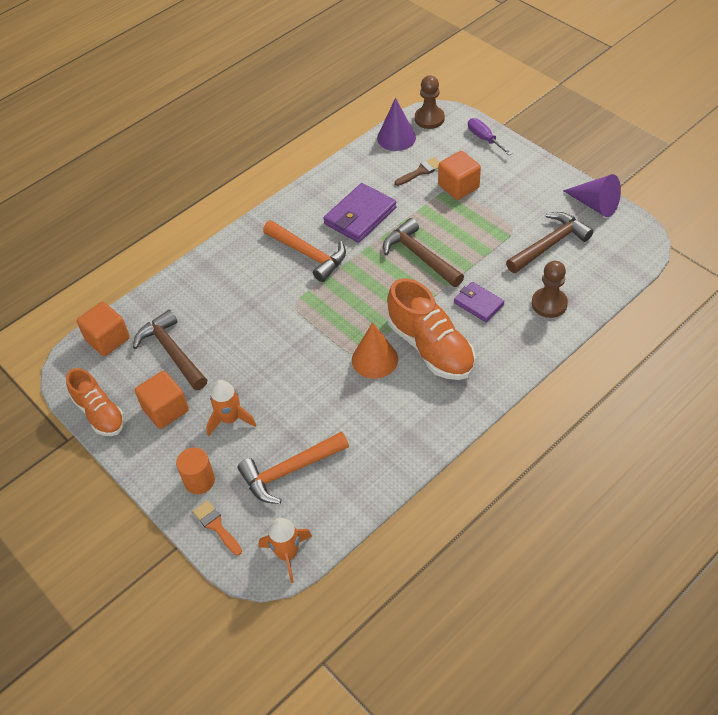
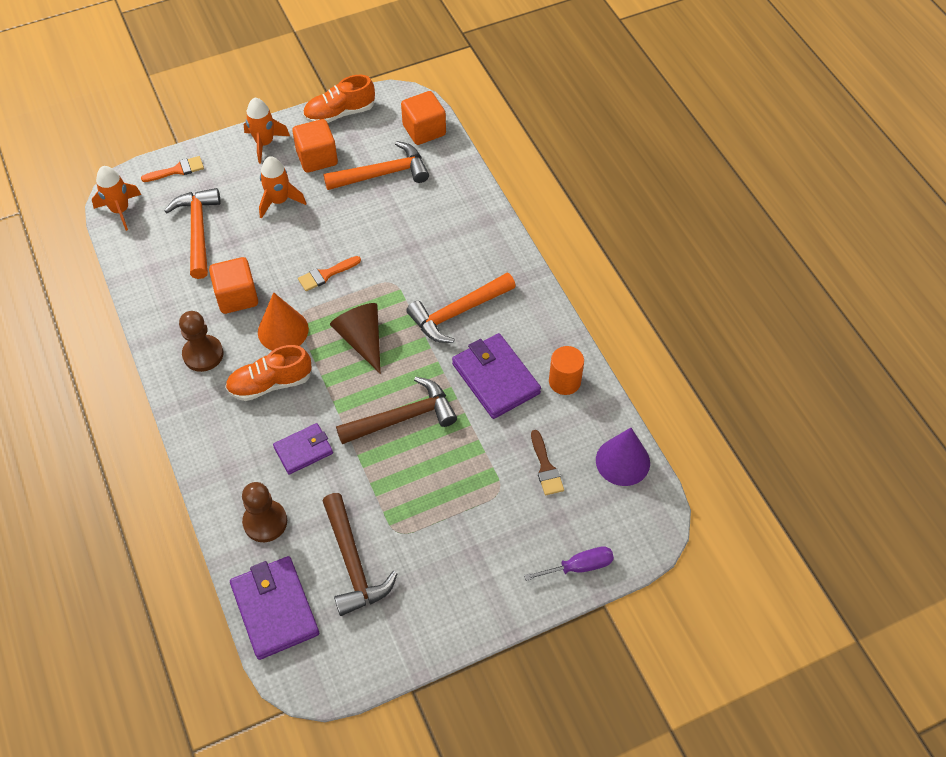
camera: 105 degrees right, 5 degrees up
(157, 462) = (264, 143): none -> orange rocket
(172, 352) = (382, 174): brown hammer -> orange hammer
(199, 481) = (228, 167): orange cylinder -> orange cylinder (564, 381)
(303, 351) = (326, 274): none -> orange brush
(361, 304) = (362, 340): none -> brown cone
(429, 118) = (647, 514): brown pawn -> brown pawn (203, 354)
(430, 347) = (270, 384): orange shoe -> orange shoe, size x0.66
(458, 187) = (499, 500): orange cube -> orange cube (237, 296)
(595, 204) = (394, 650): purple cone -> none
(608, 273) = (275, 609): none -> purple wallet

